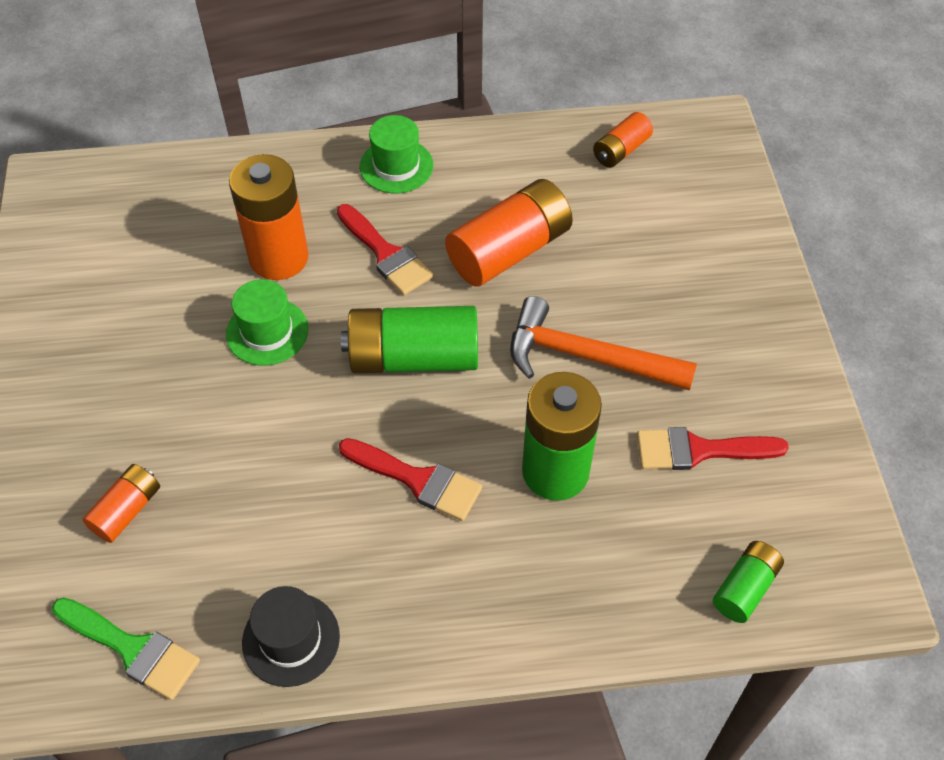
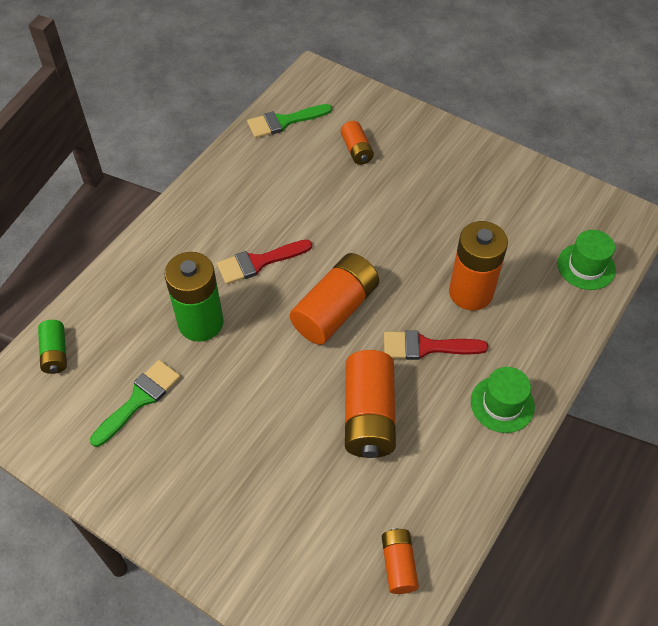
camera: 130 degrees right, 0 degrees up
(267, 332) = (417, 256): green hat -> green hat (586, 266)
(291, 639) = (231, 171): black hat -> none
(413, 357) = (335, 310): green battery -> orange battery
(586, 357) = (251, 394): orange hammer -> none
(698, 450) = (139, 399): red brush -> green brush

